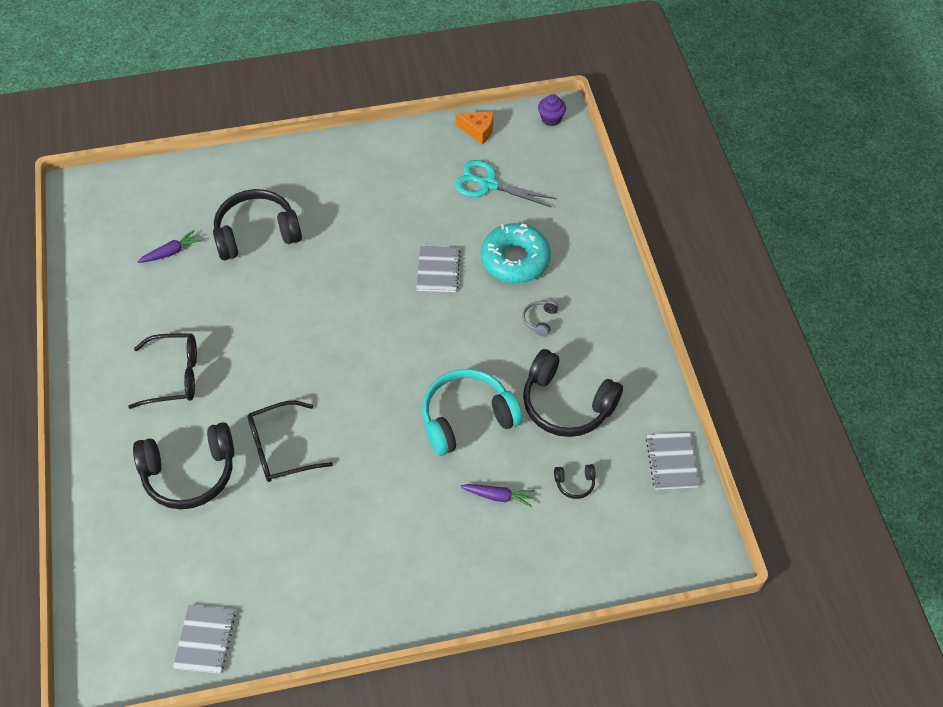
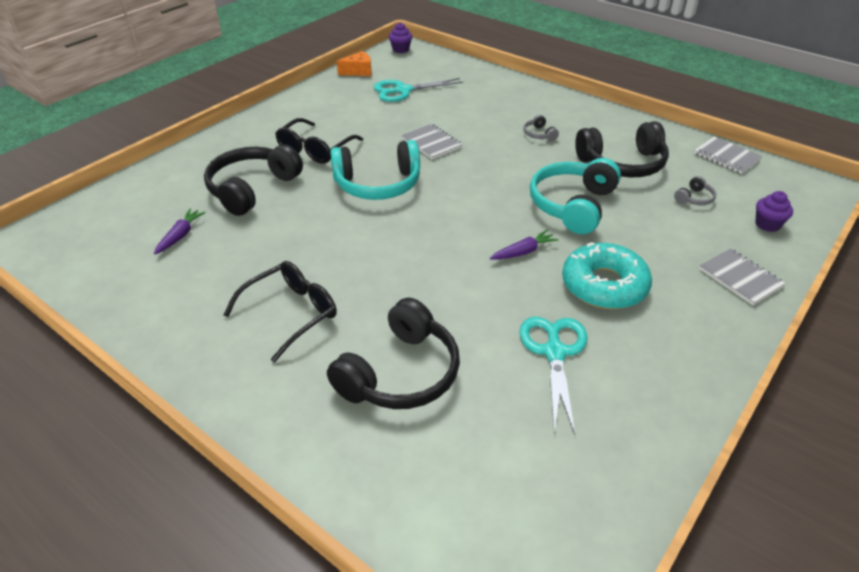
camera: 40 degrees left, 15 degrees down
(205, 639) = (599, 496): grey notebook -> grey notebook (740, 278)
(280, 449) = (460, 305): black glasses -> black glasses (315, 149)
(295, 532) = (554, 352): none -> turquoise scissors
(347, 290) = (378, 184): none -> turquoise headphones
(498, 496) = (662, 233): purple carrot -> purple carrot (523, 252)
(515, 259) = (476, 115): turquoise donut -> turquoise donut (604, 285)
(575, 483) = (694, 198): black headphones -> grey headphones
(596, 552) = (767, 224): none -> purple cupcake

